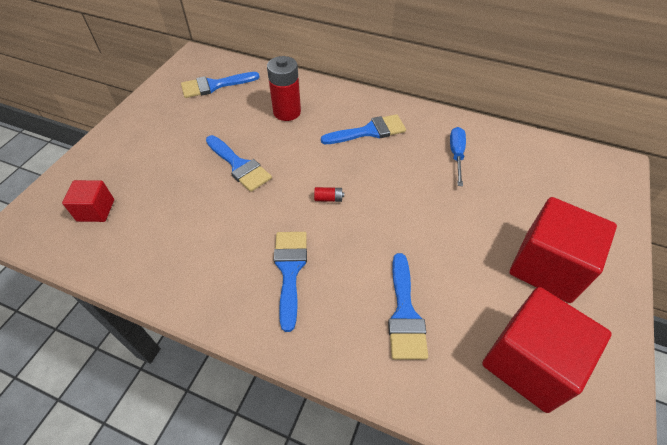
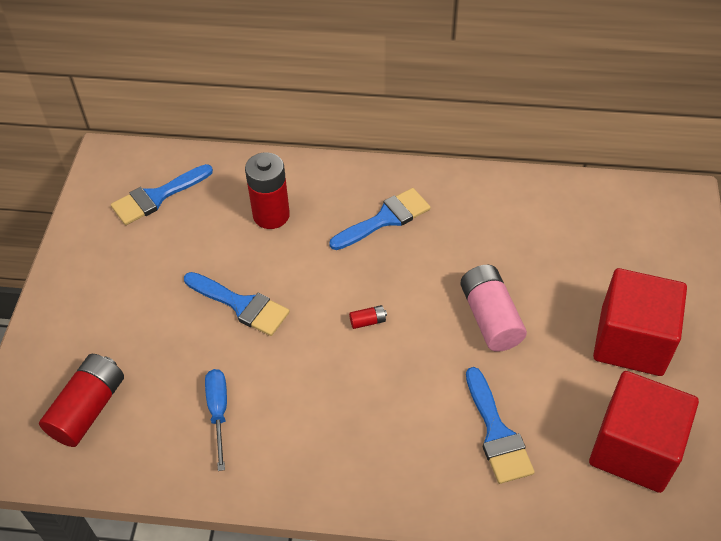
camera: 15 degrees left, 0 degrees up
(96, 210) = (88, 408): red cube -> red battery
(290, 271) = (356, 420): blue brush -> none
(428, 219) = (490, 318): none -> pink battery
(456, 155) = (499, 227): blue screwdriver -> blue screwdriver (218, 412)

